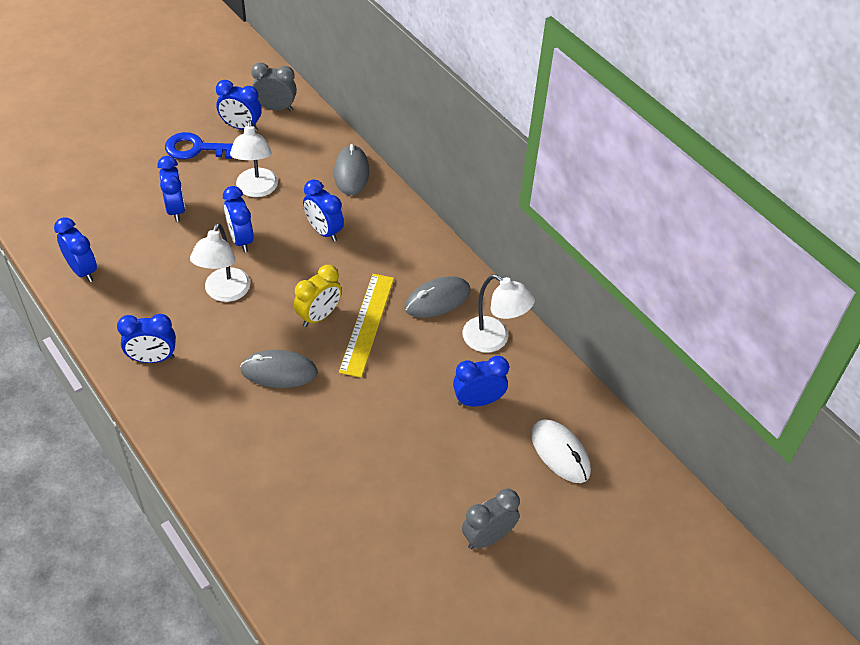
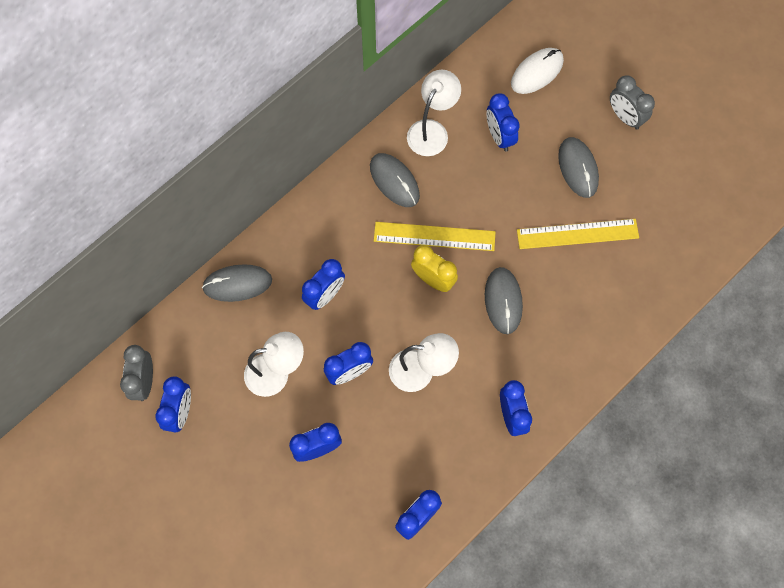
camera: 95 degrees left, 20 degrees up
(198, 149) = (222, 449): blue key -> none
(341, 455) = (577, 234): none -> yellow ruler
(425, 472) = (578, 168): none -> grey mouse

